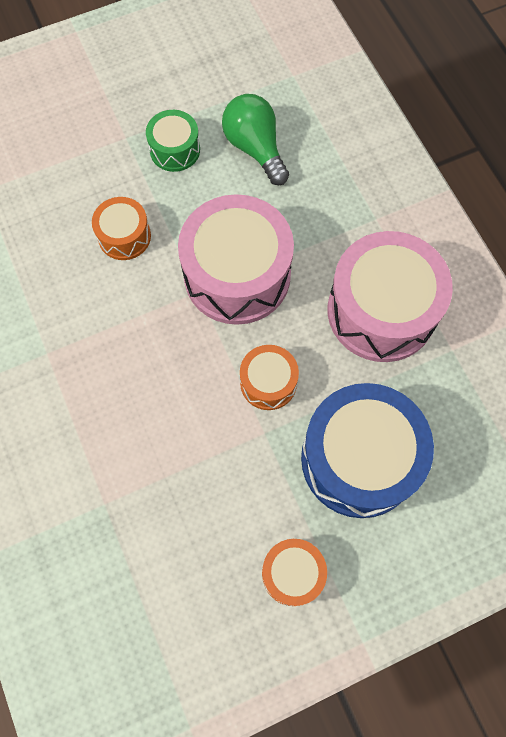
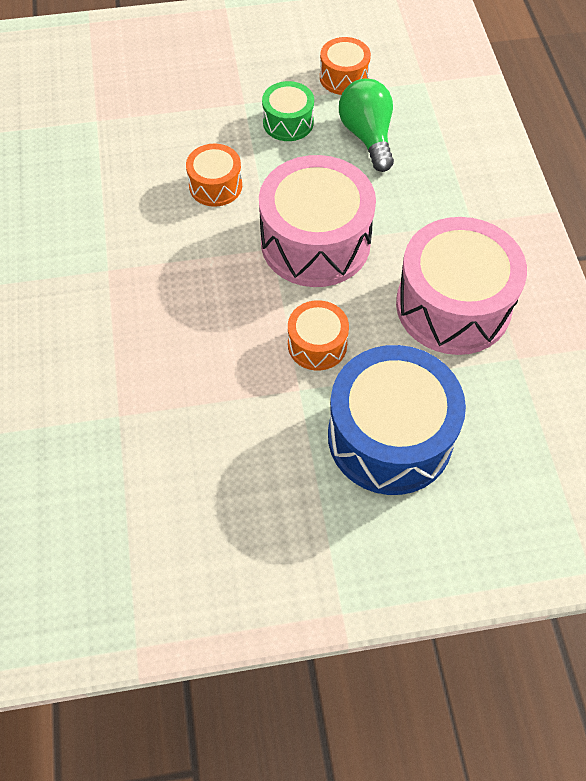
camera: 15 degrees right, 10 degrees down
(292, 573) = (288, 527): orange drum -> orange drum (344, 77)

